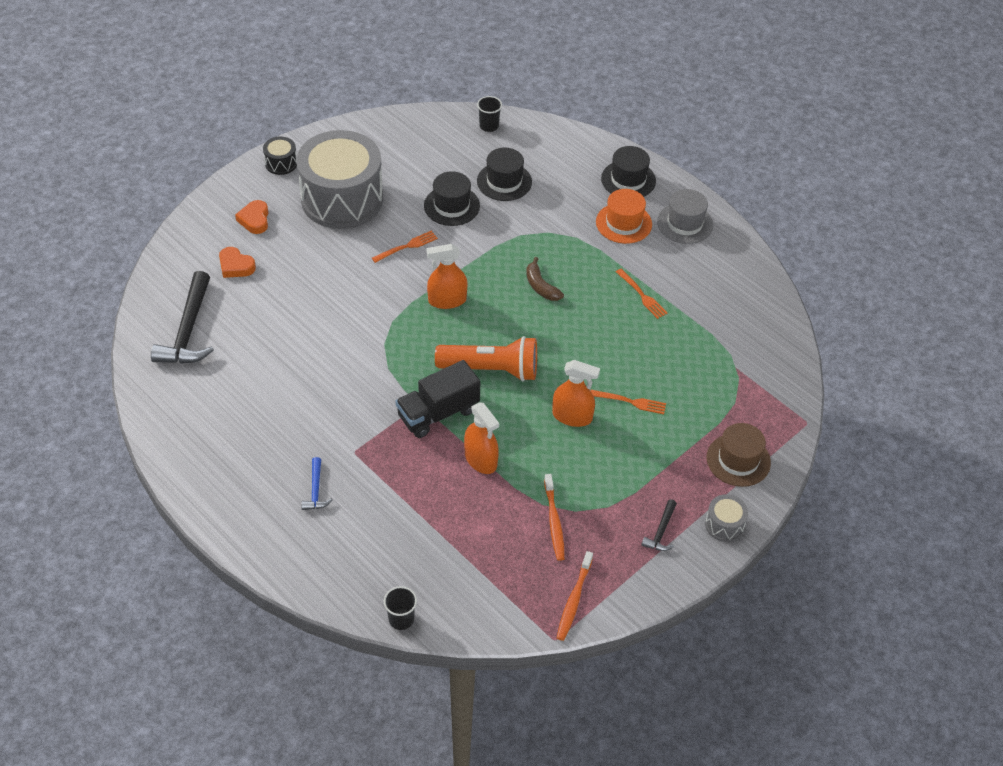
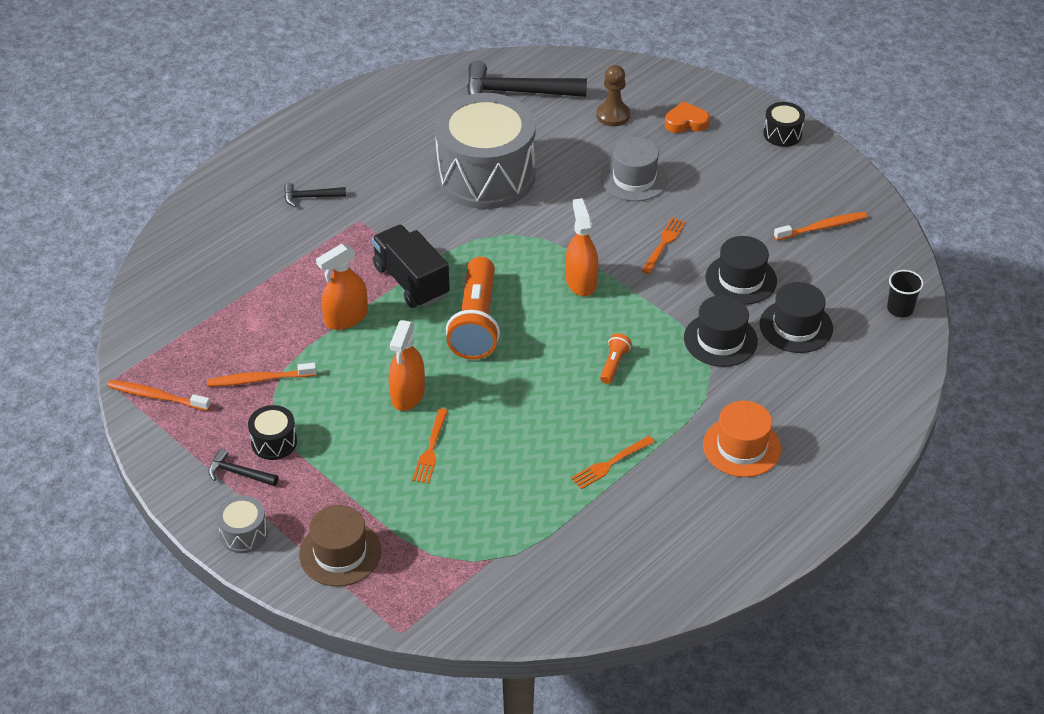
camera: 90 degrees right, 5 degrees down
(236, 266) = (613, 115): orange heart -> brown pawn
(316, 490) = (310, 197): blue hammer -> black hammer
(342, 199) = (733, 186): grey drum -> grey drum (486, 175)
(397, 154) = (822, 227): none -> orange toothbrush
(401, 619) = (151, 266): black cup -> none
(407, 246) = (664, 244): orange fork -> orange fork turned 120 degrees counterclockwise
(541, 286) = (614, 364): brown banana -> orange flashlight
(626, 508) = (274, 442): none -> black drum
(628, 180) = (829, 453): black hat -> black hat (720, 340)
(685, 223) = (754, 514): grey hat -> grey hat (634, 179)

